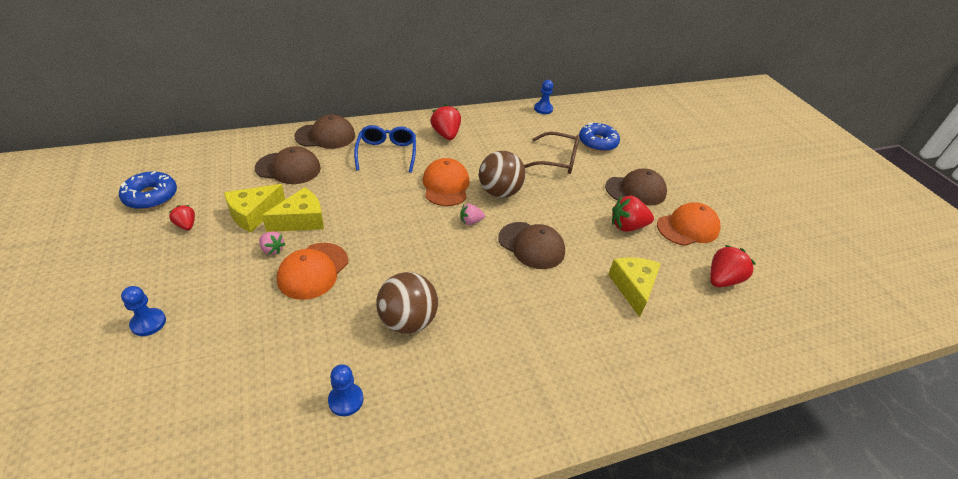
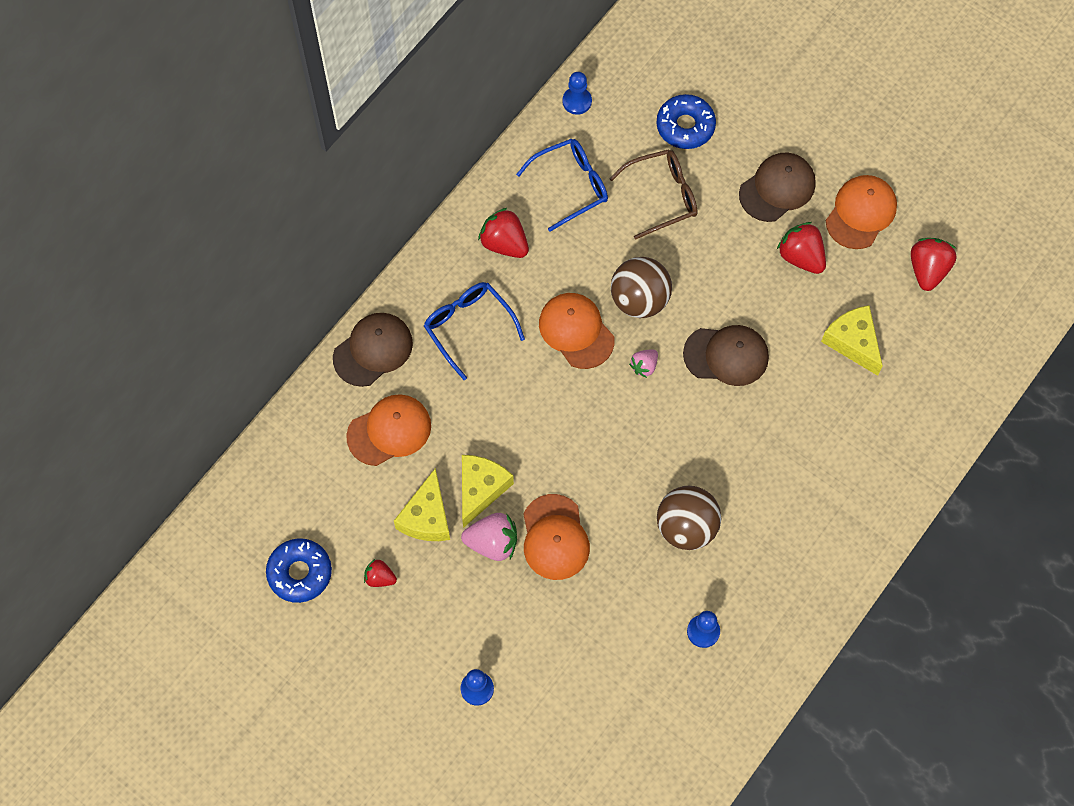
camera: 30 degrees left, 25 degrees up
(272, 249) = (492, 543): pink strawberry -> pink strawberry, size x1.72
(288, 168) = (389, 431): brown cap -> orange cap
(507, 133) = (571, 186): none -> blue glasses
(627, 226) = (801, 257): red strawberry -> red strawberry turned 90 degrees clockwise

